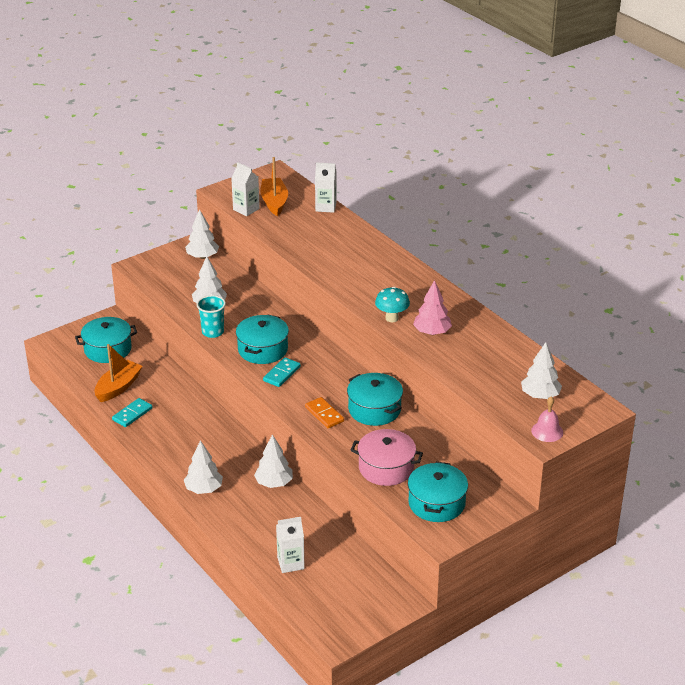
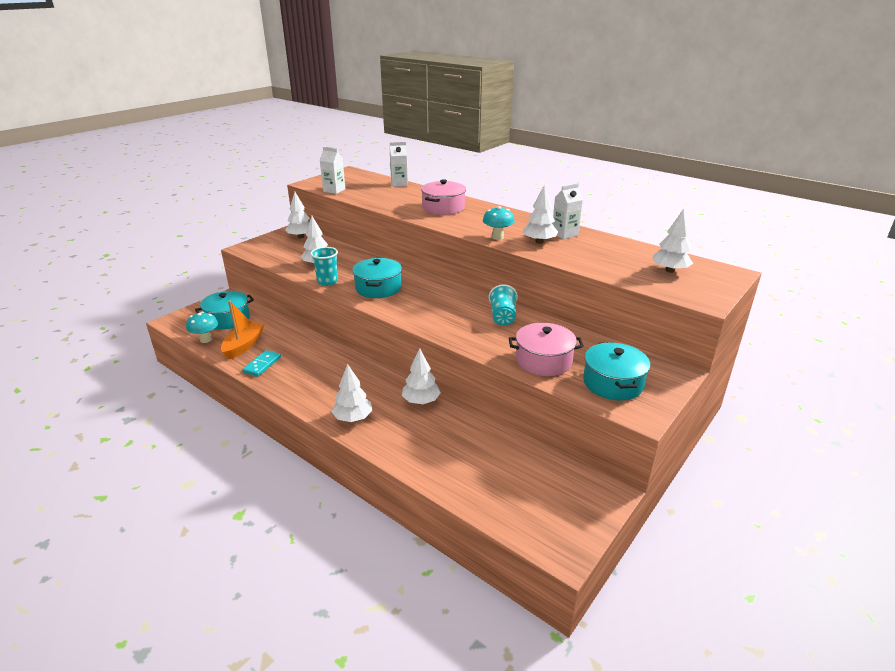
camera: 15 degrees left, 5 degrees down
(81, 373) = (206, 339): none -> turquoise mushroom
(274, 202) = (356, 185): orange boat -> none
(282, 374) = (404, 302): turquoise domino -> none
(290, 563) = (472, 475): white carton -> white carton (564, 234)
(324, 414) = (459, 327): orange domino -> none
(357, 260) = (443, 208): none -> pink pot
(374, 409) = (503, 317): turquoise pot -> turquoise cup
(432, 332) = (539, 242): pink tree -> white tree
(547, 431) = (702, 294): pink bell -> none

